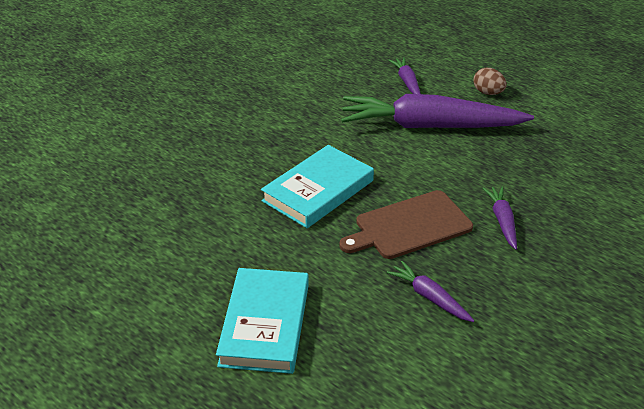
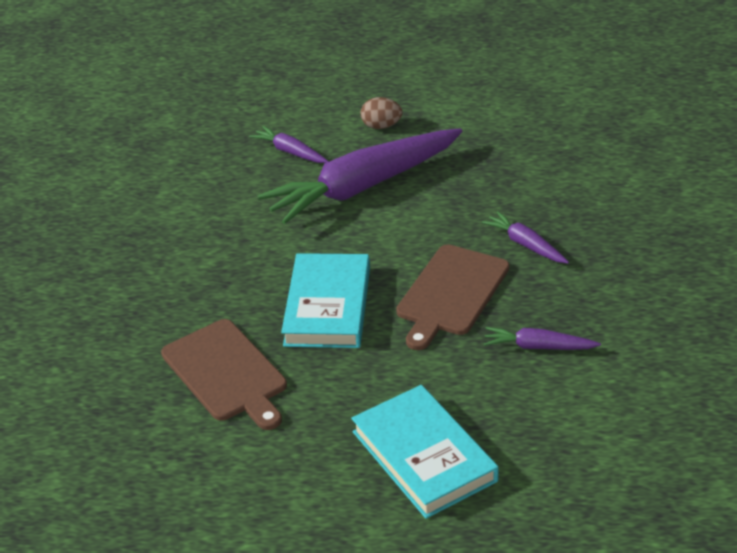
camera: 35 degrees left, 0 degrees up
(210, 198) = (227, 373): none -> brown cutting board

